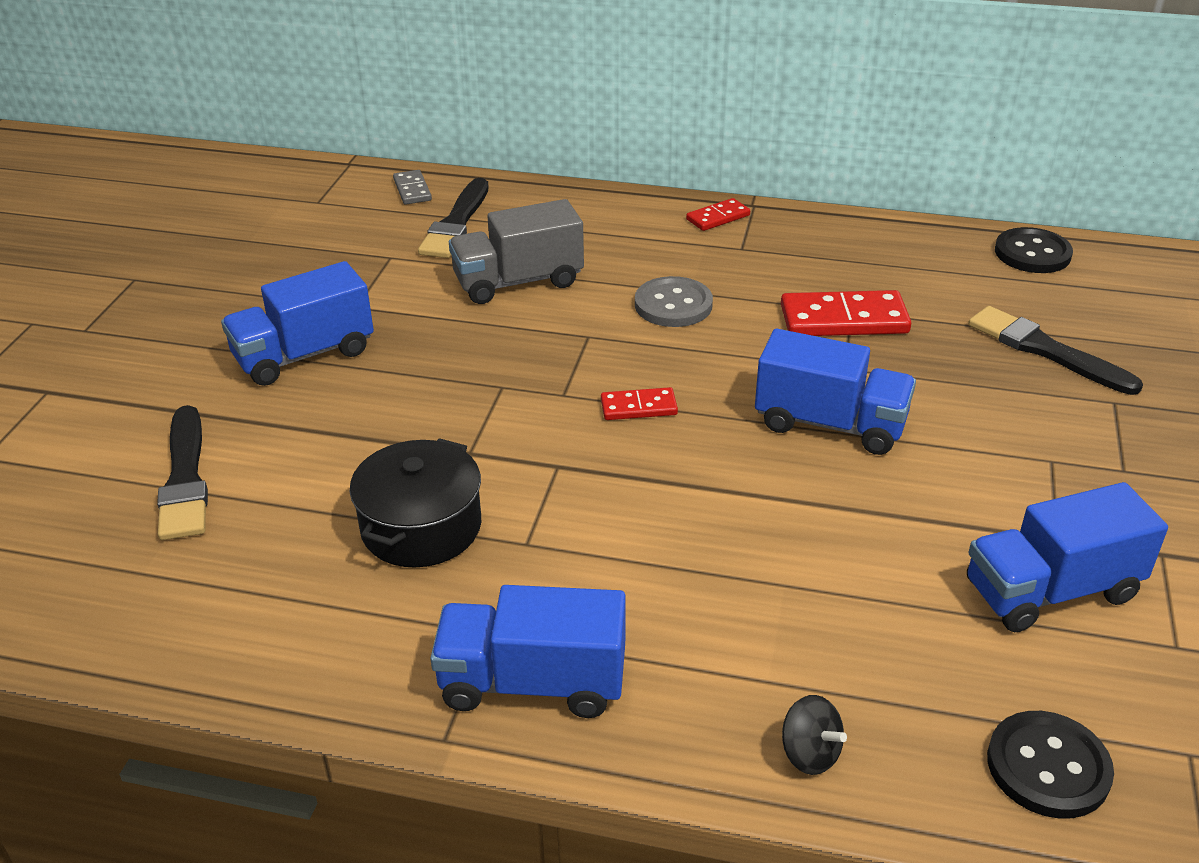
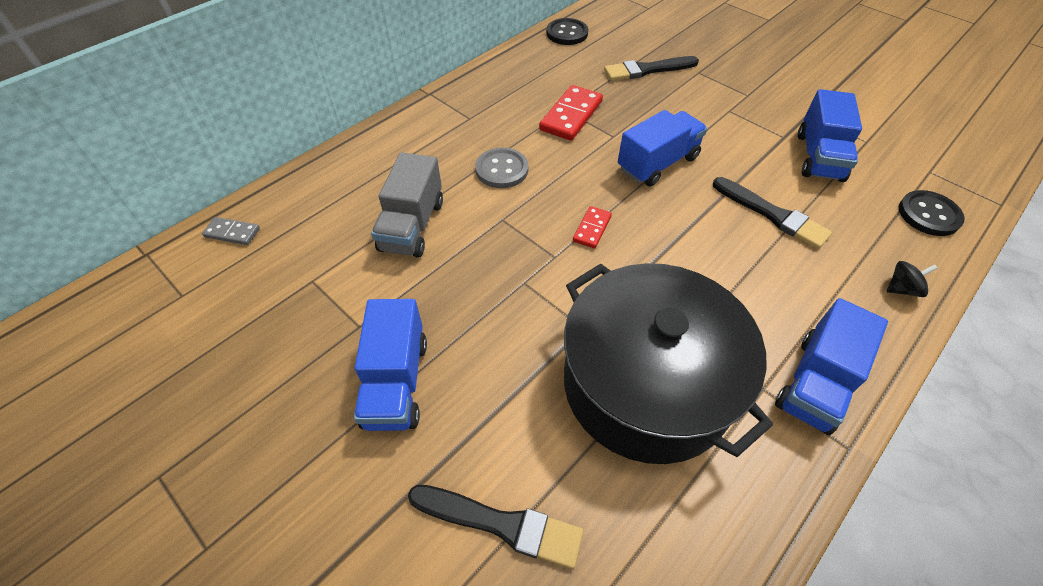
camera: 60 degrees left, 15 degrees up
(421, 527) = (646, 384): black pot -> black pot, size x1.90
(456, 223) = (306, 227): black brush -> black brush (772, 214)
(718, 217) = (428, 112): red domino -> none

